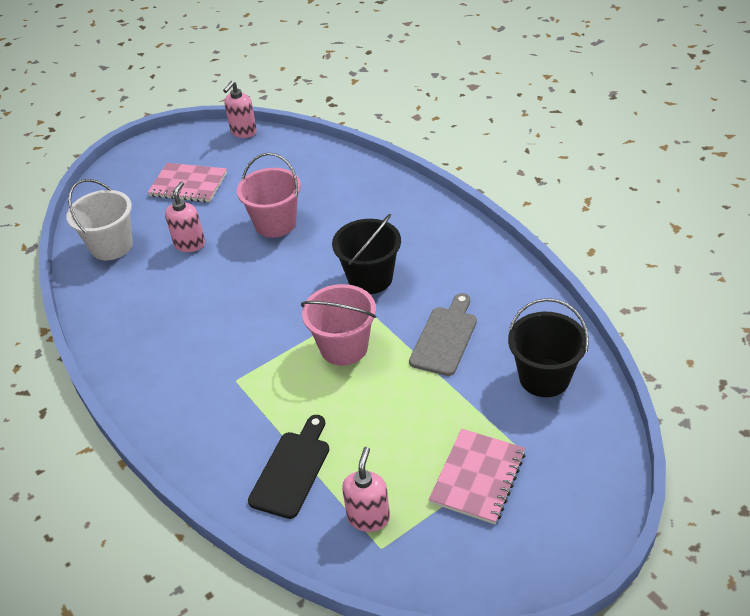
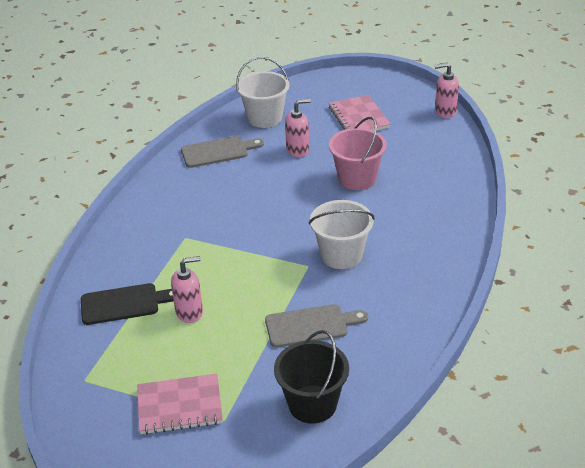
camera: 55 degrees right, 5 degrees down
(125, 301) = (218, 151): none -> grey cutting board
(344, 347) = (257, 275): pink bucket -> none
(368, 517) = (107, 361): pink soap dispenser -> pink soap dispenser (189, 312)
(370, 278) = (341, 255): black bucket -> white bucket

